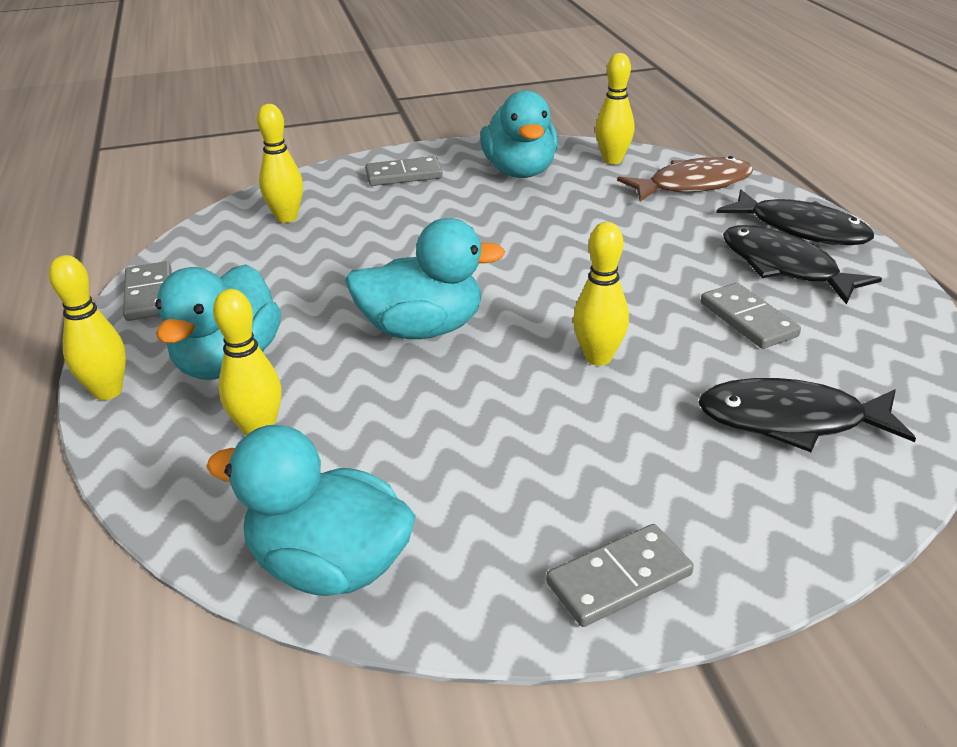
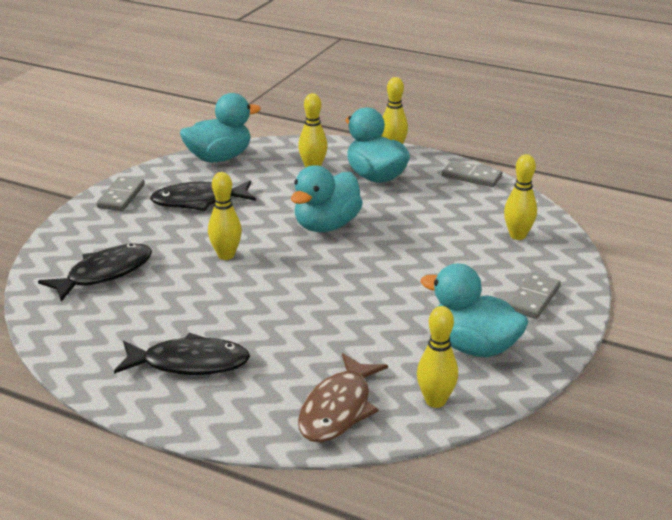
camera: 130 degrees right, 5 degrees down
(748, 319) = (175, 314): grey domino -> none
(801, 229) = (210, 406): black fish -> black fish (199, 201)

